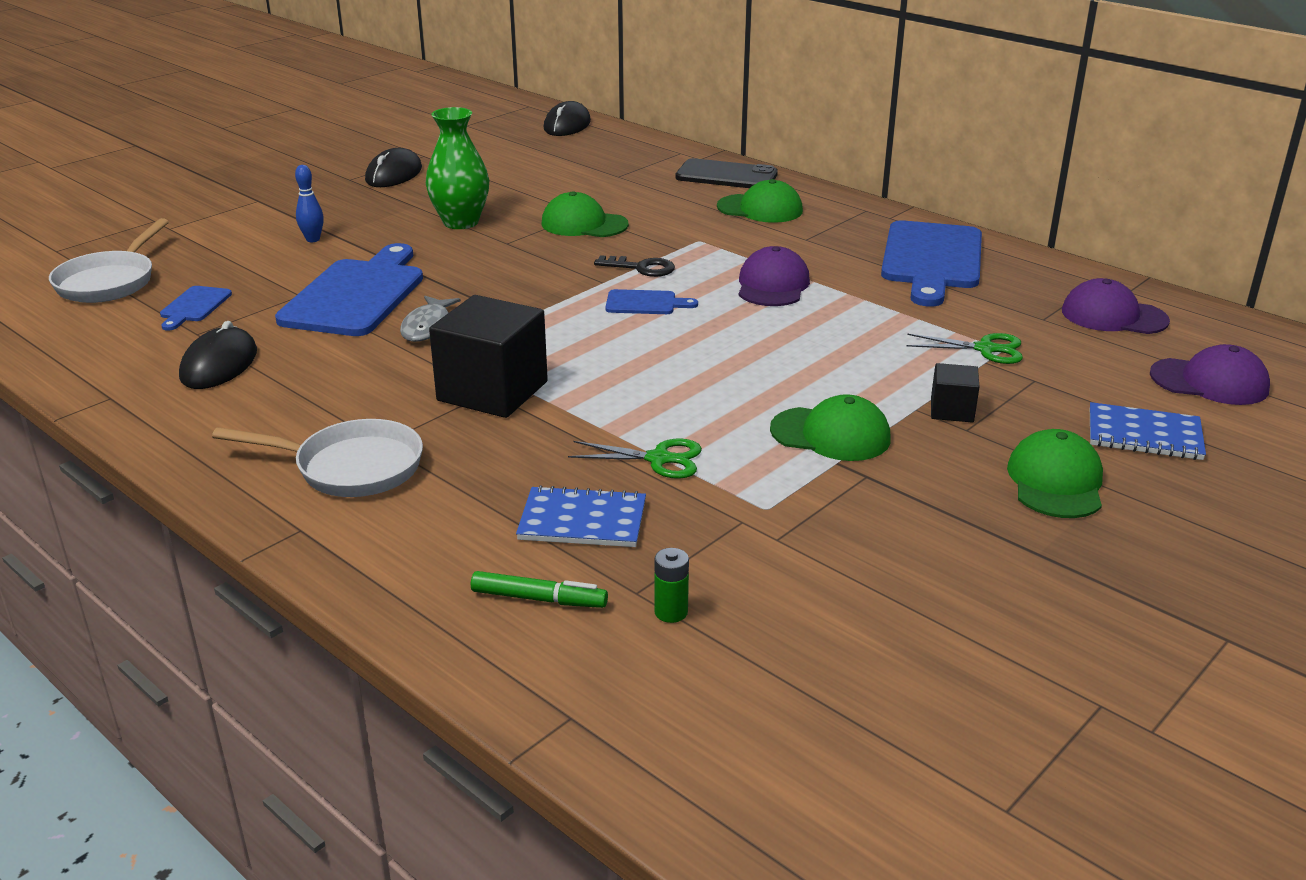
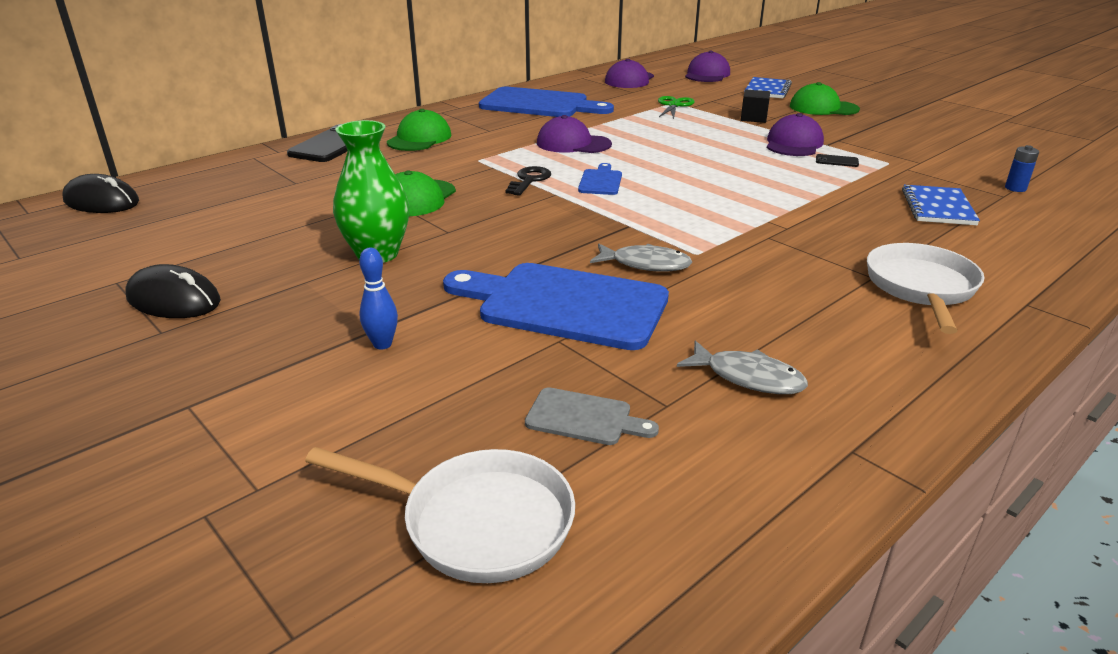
camera: 85 degrees left, 0 degrees up
(194, 306) = (584, 418): blue cutting board -> grey cutting board
(219, 365) = (748, 377): black mouse -> grey fish
(492, 391) = (768, 235): black cube -> none
(539, 599) = (1036, 220): green marker -> none
(659, 459) = (847, 185): green scissors -> none
(671, 612) = (1015, 188): green battery -> blue battery
(759, 462) = (836, 161): none -> black phone
(831, 434) = (793, 144): green cap -> purple cap

